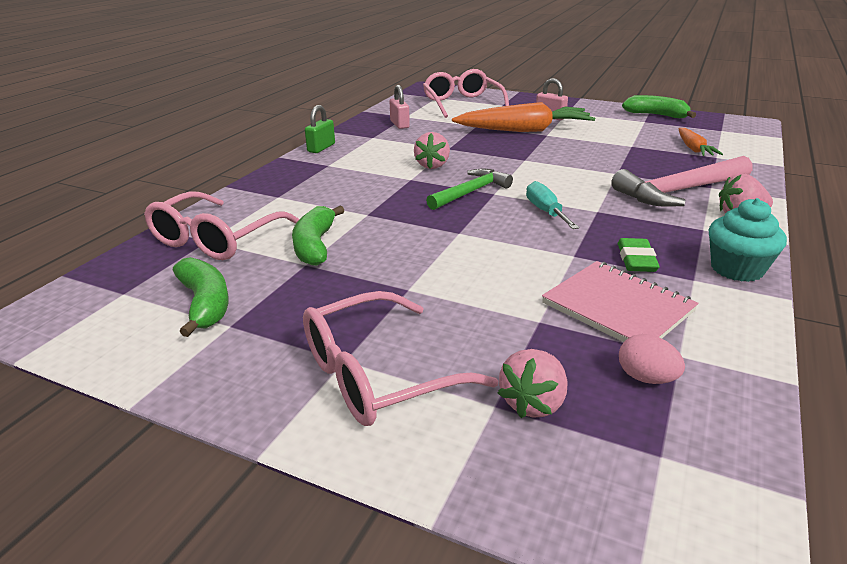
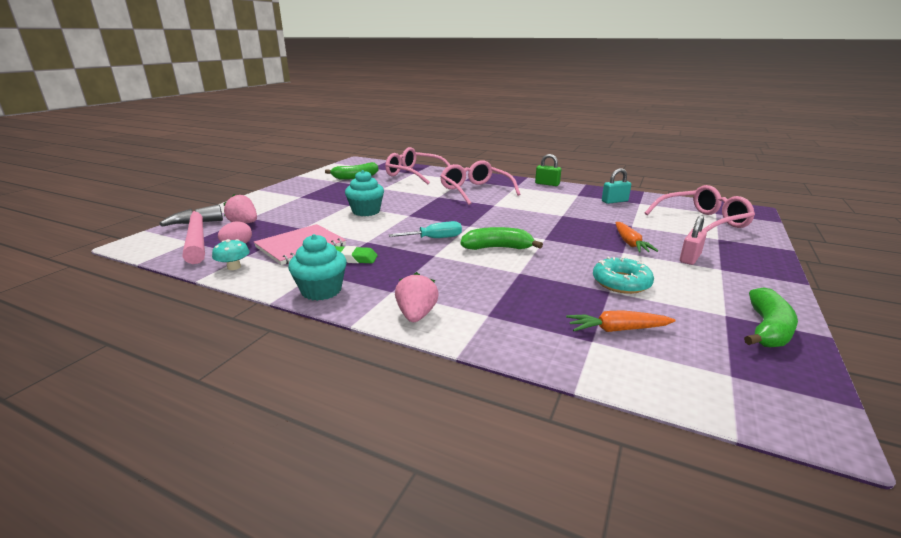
camera: 90 degrees right, 5 degrees down
(315, 245) = (401, 189): green banana -> green banana (497, 248)
(378, 375) = (286, 201): pink glasses -> pink glasses (475, 191)
(399, 124) = (614, 201): pink padlock -> turquoise padlock
(432, 165) = (521, 210): pink strawberry -> none
(445, 268) = (366, 211): none -> turquoise cupcake
(470, 192) = (470, 219): green hammer -> none
(524, 130) = (630, 243): orange carrot -> orange carrot, size x0.52
(613, 141) = (621, 282): none -> turquoise donut
(679, 191) = (475, 295): pink hammer -> pink hammer (197, 237)
(729, 356) = (234, 267): none -> turquoise mushroom

